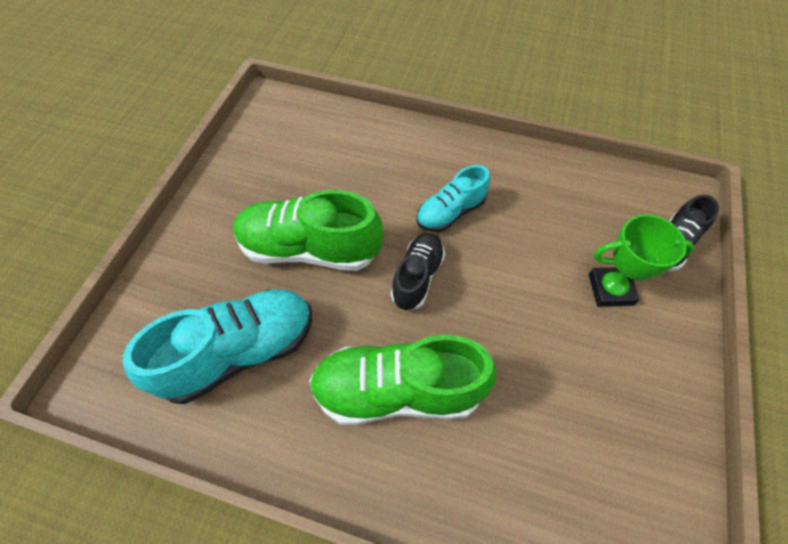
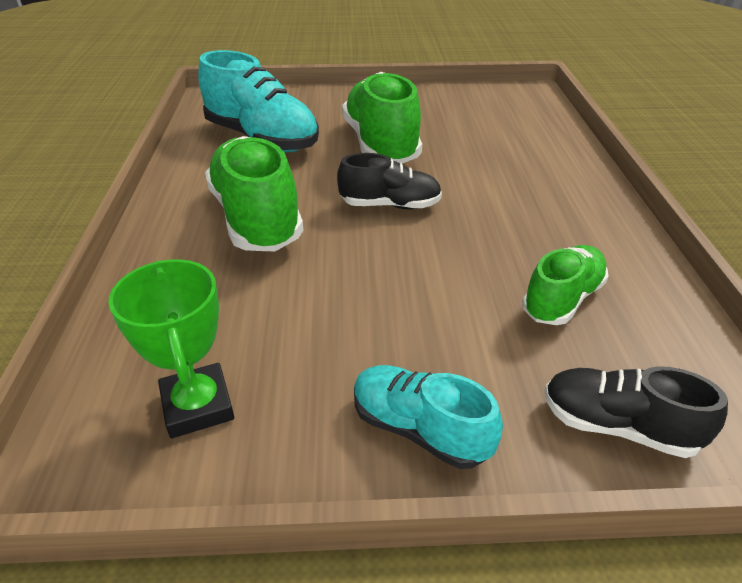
camera: 70 degrees right, 20 degrees down
(450, 212) = (492, 210): turquoise shoe -> turquoise shoe (419, 429)
(563, 220) = (562, 299): none -> green shoe
(610, 289) = (478, 360): green trophy -> green trophy (198, 406)

